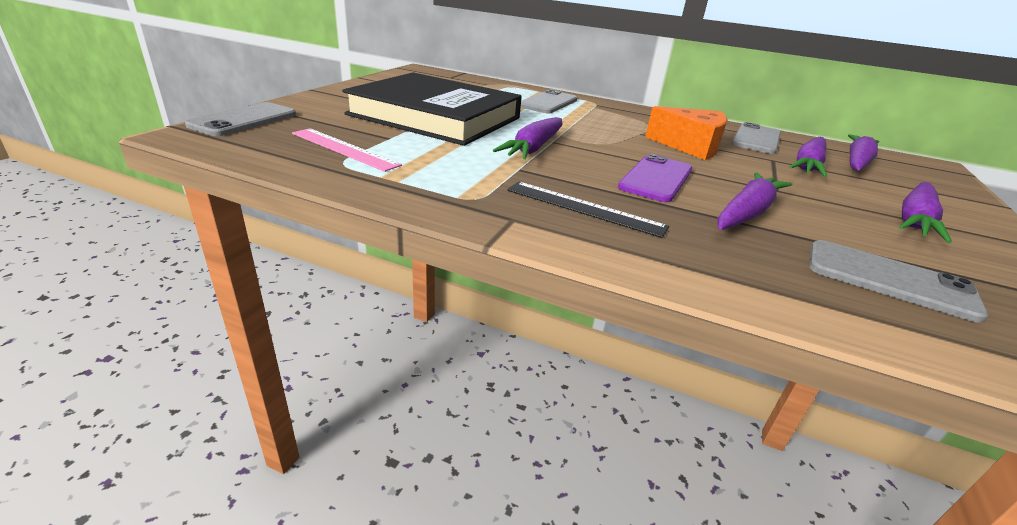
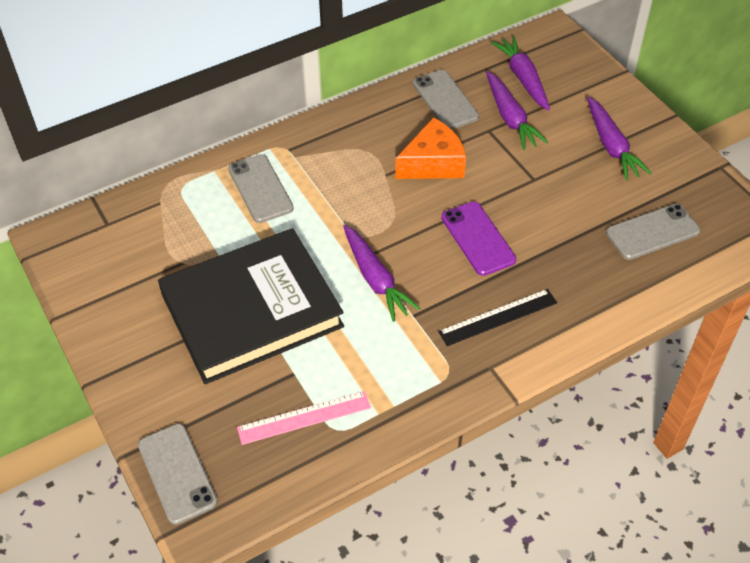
camera: 50 degrees left, 20 degrees up
(747, 212) = (553, 229): purple carrot -> none

